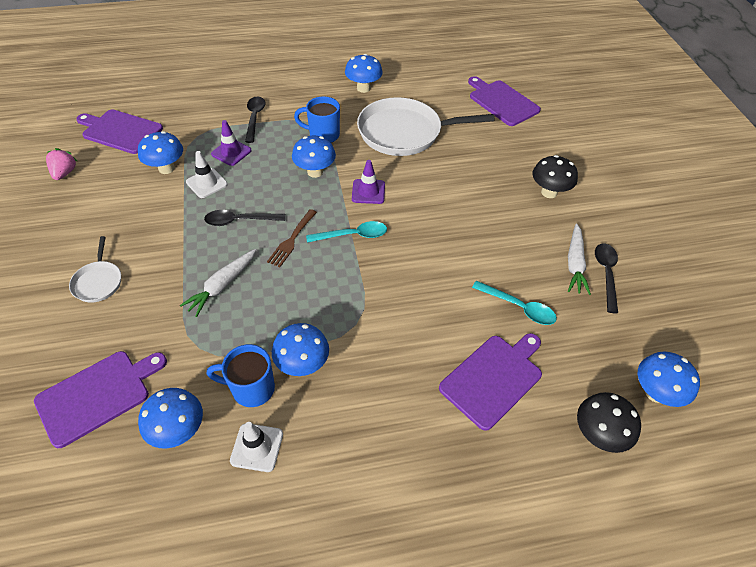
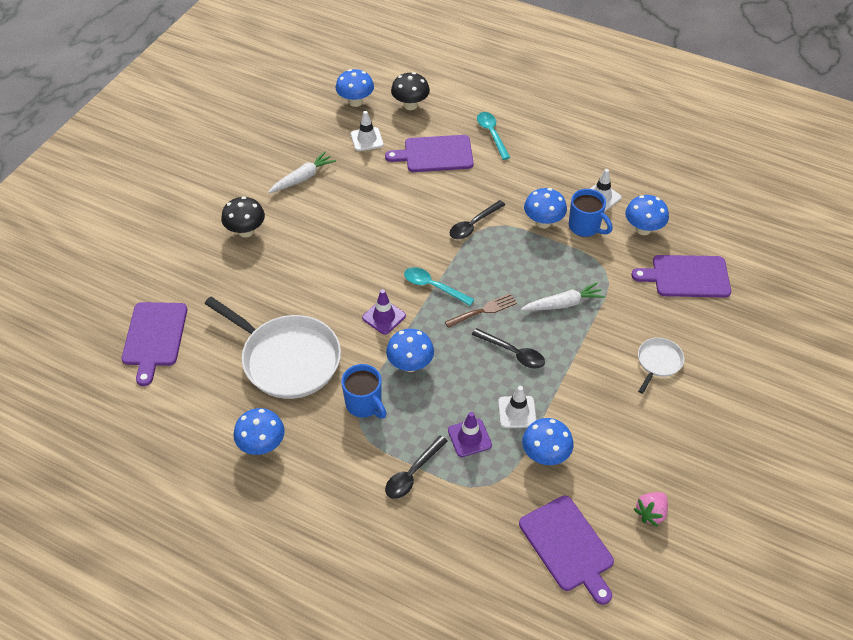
camera: 140 degrees left, 0 degrees up
(519, 307) = (374, 176): turquoise spoon -> turquoise spoon (491, 134)
(579, 348) = (367, 139): none -> white traffic cone
(606, 274) = (292, 162): black spoon -> black spoon (473, 225)

